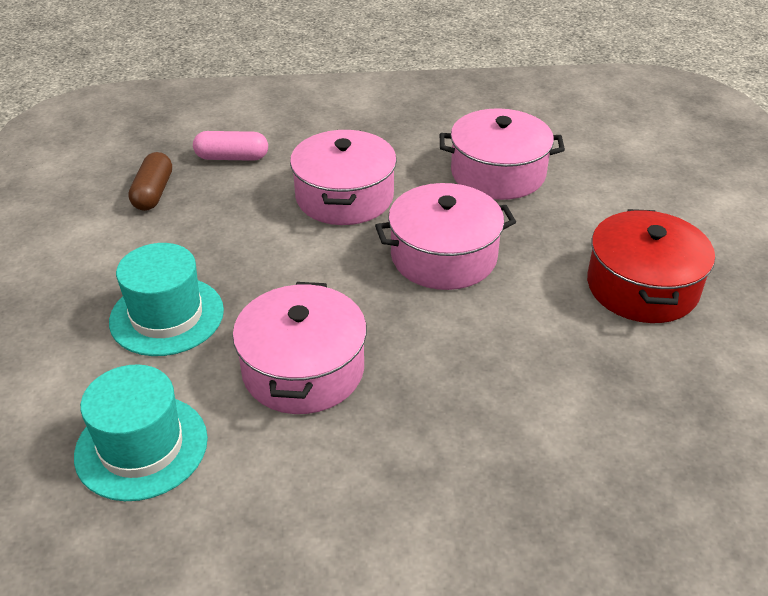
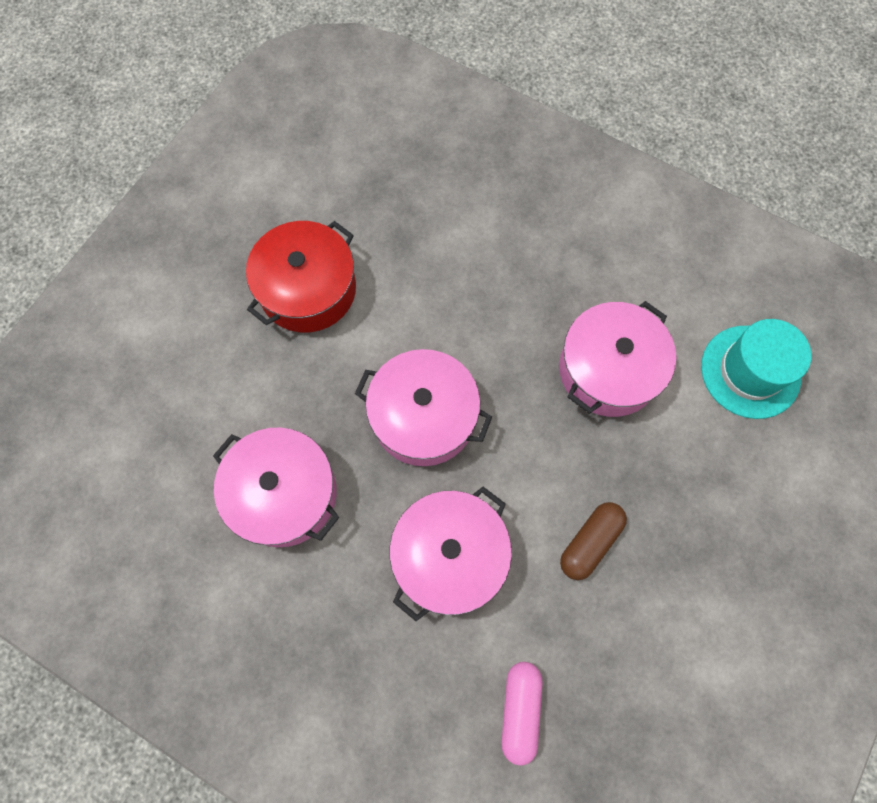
camera: 145 degrees left, 30 degrees up
(153, 193) = (631, 695): brown capsule -> brown capsule (590, 542)
(167, 316) = (686, 492): turquoise hat -> none
(232, 157) = (520, 710): pink capsule -> pink capsule turned 60 degrees clockwise

